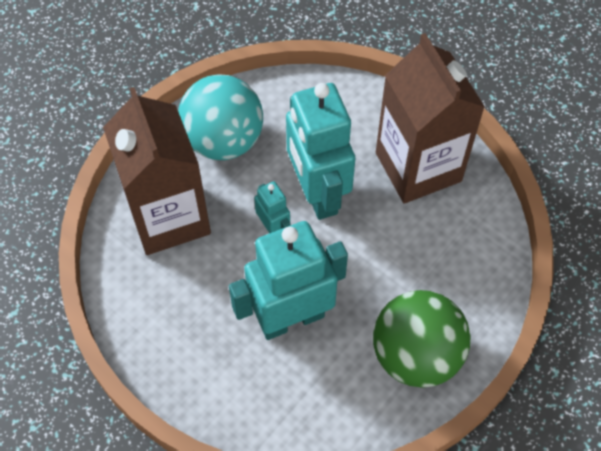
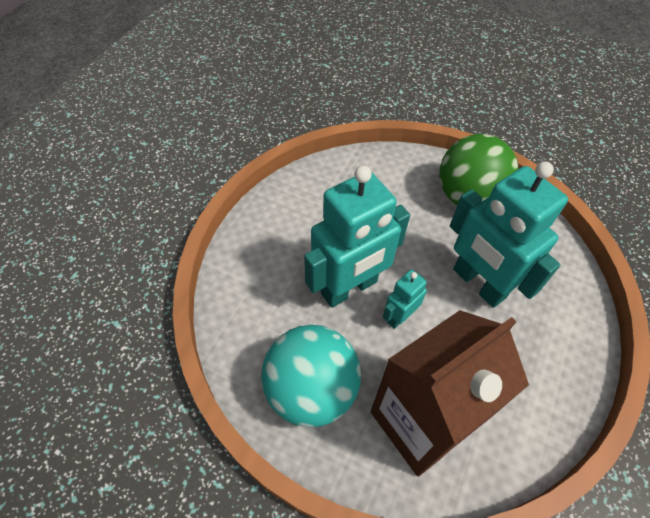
camera: 105 degrees left, 5 degrees down
(418, 167) = (300, 217): brown carton -> none

